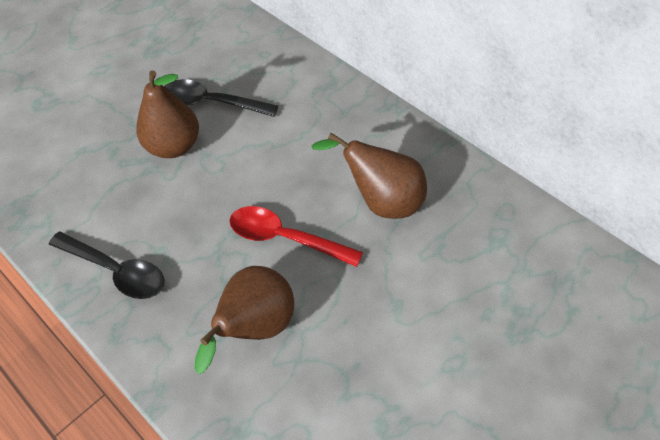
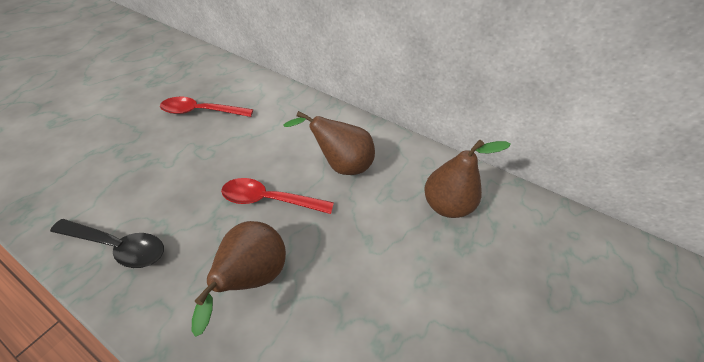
camera: 20 degrees left, 5 degrees down
(174, 146) = (172, 143): brown pear -> brown pear (445, 205)
(211, 103) = (201, 112): black spoon -> red spoon

